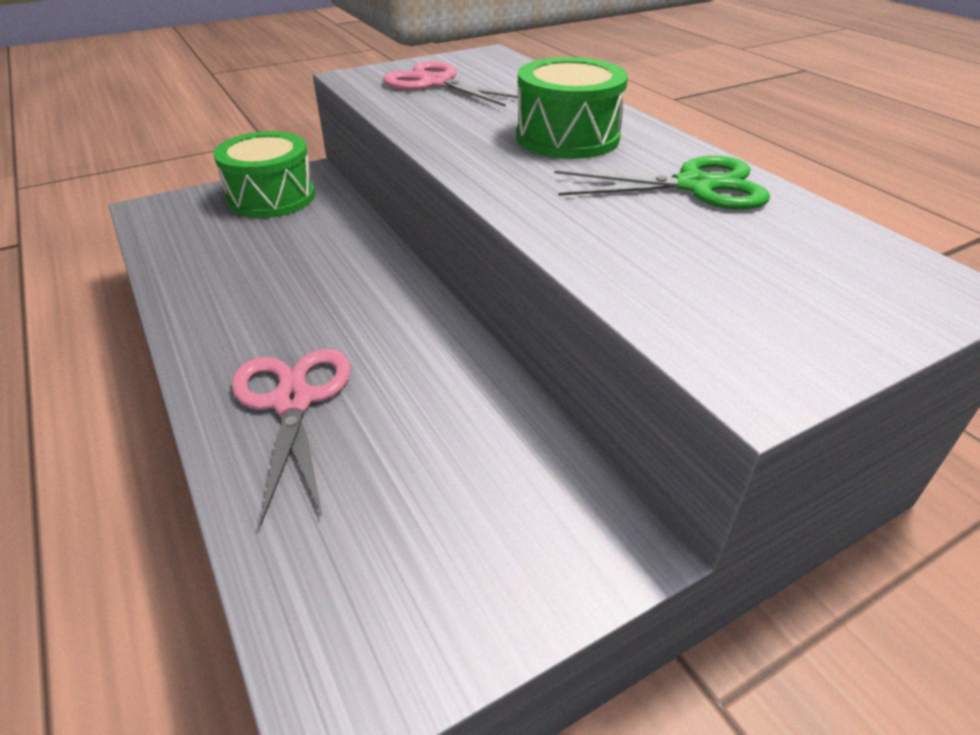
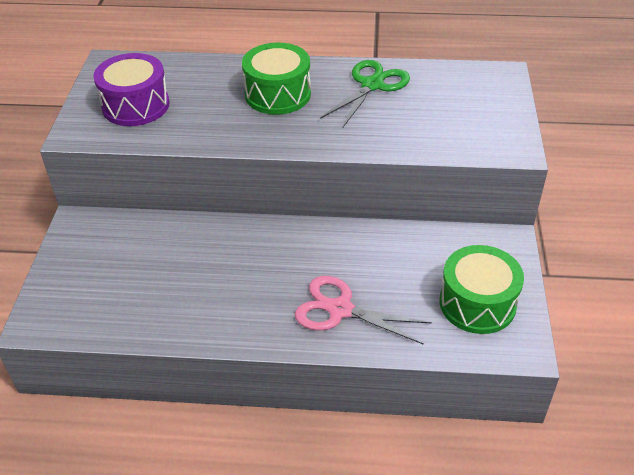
camera: 55 degrees left, 5 degrees up
(271, 197) = (94, 252): green drum -> green drum (477, 303)
(435, 83) = (135, 105): pink scissors -> purple drum

